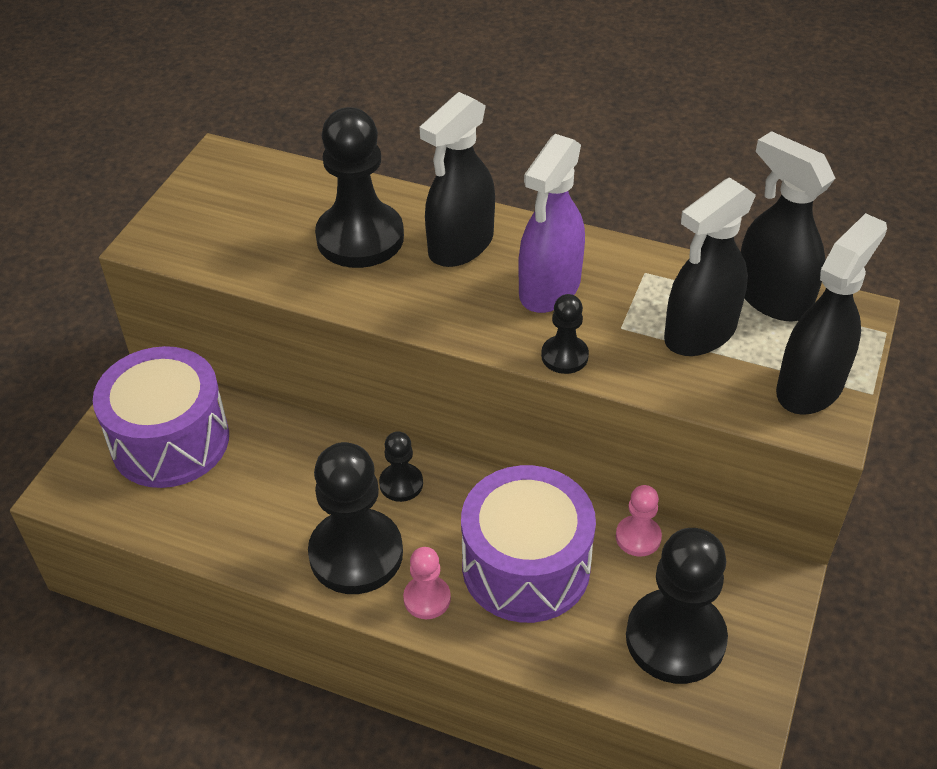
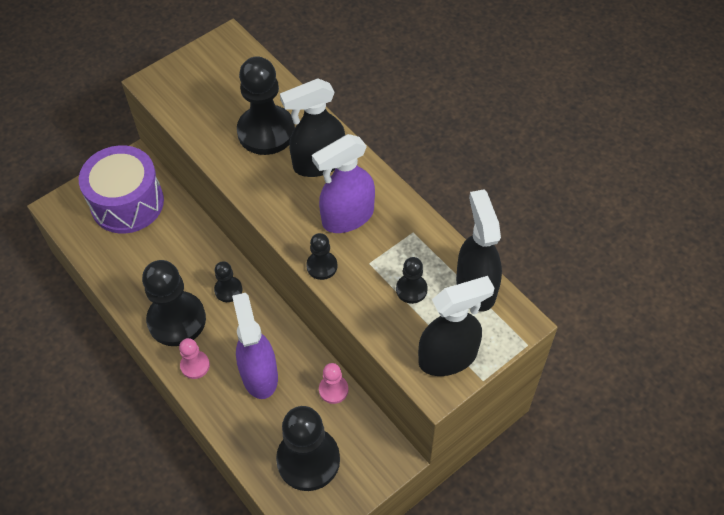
camera: 30 degrees right, 10 degrees up
(526, 566) = (259, 374): purple drum -> purple spray bottle
(699, 333) = (411, 289): black spray bottle -> black pawn

